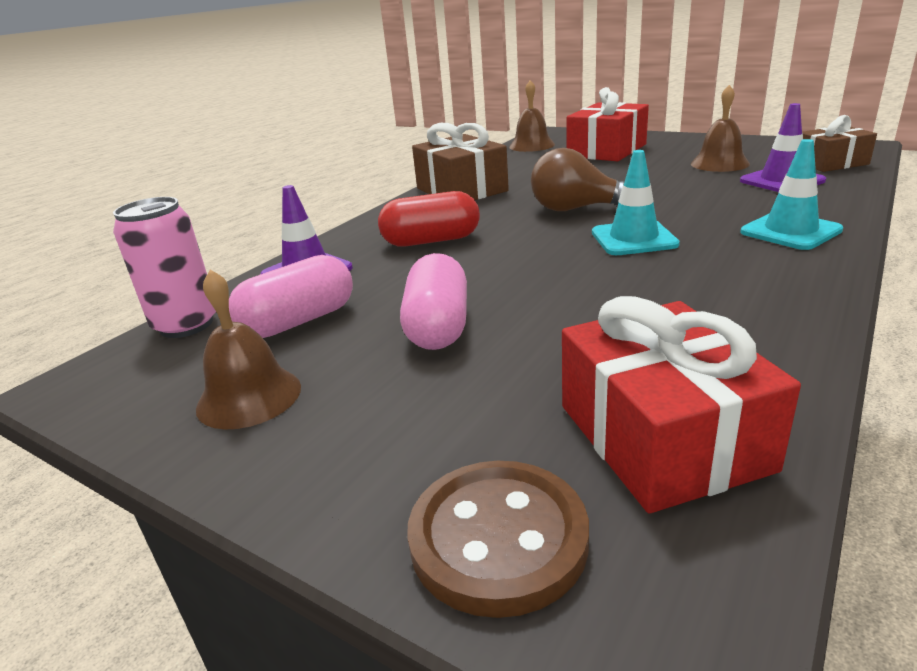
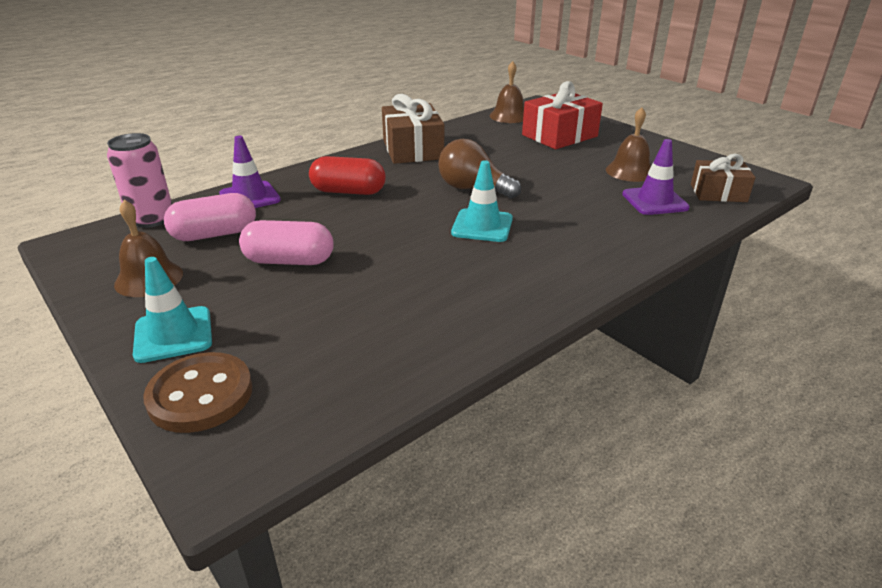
camera: 15 degrees right, 5 degrees up
(438, 326) = (289, 261): pink capsule -> pink capsule turned 75 degrees clockwise
(661, 437) = (338, 368): red gift -> none
(790, 231) = (598, 249): turquoise traffic cone -> turquoise traffic cone (173, 334)

